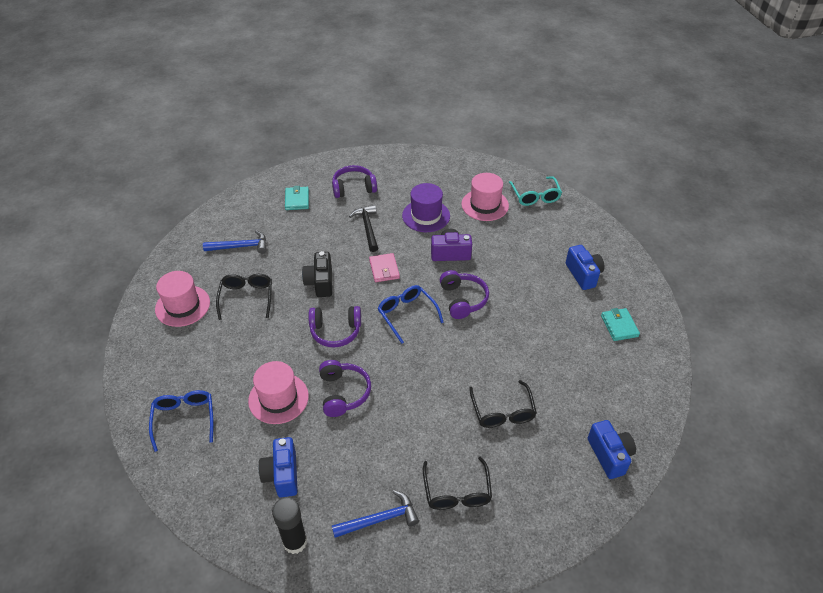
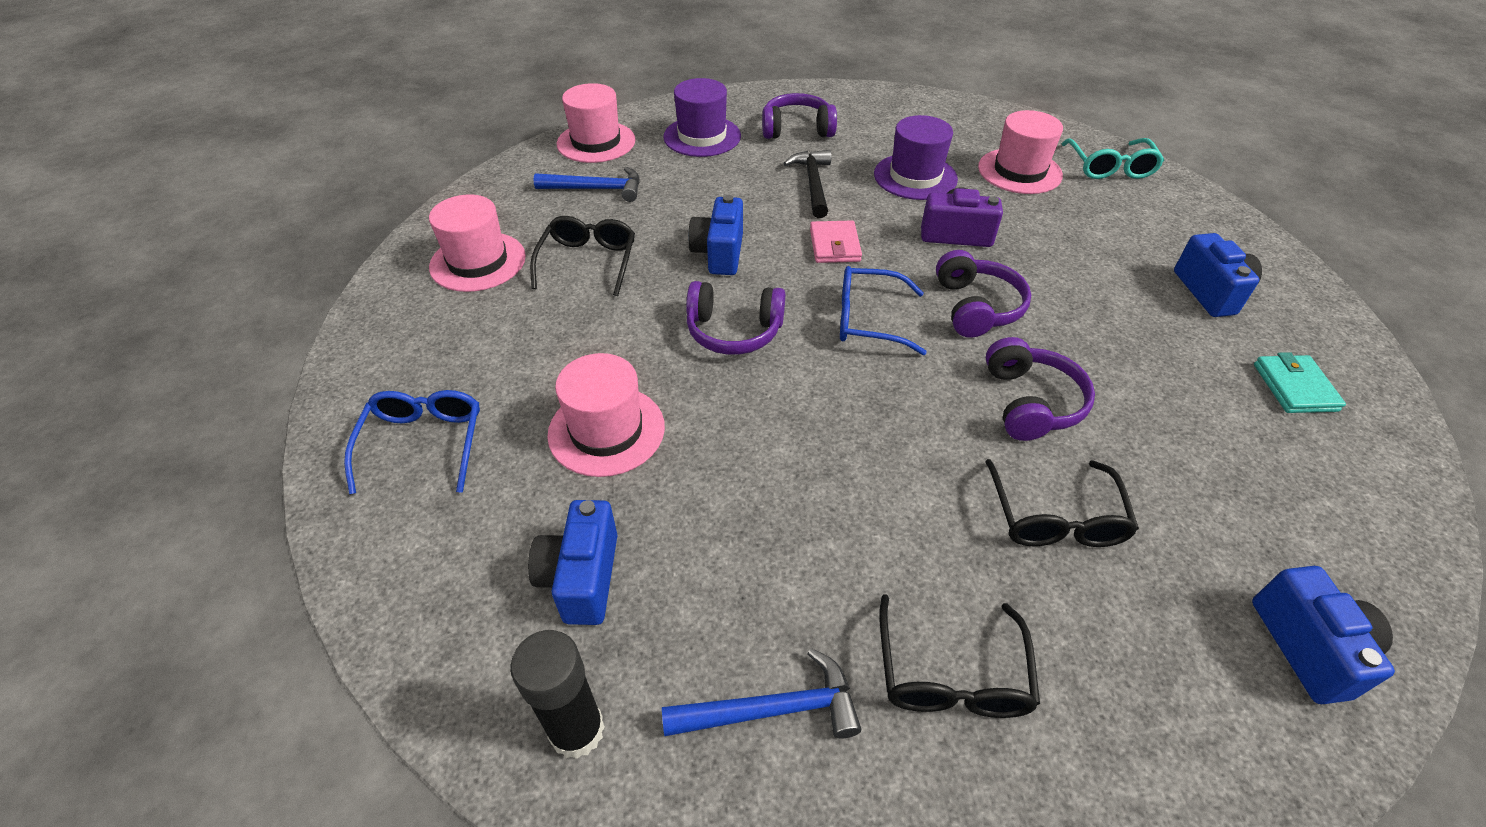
camera: 10 degrees right, 0 degrees up
(233, 211) = (596, 142): none -> pink hat
(297, 200) = (702, 136): turquoise wallet -> purple hat
(320, 283) = (719, 253): black camera -> blue camera
(343, 393) = (731, 437): purple headphones -> purple headphones (1030, 402)
(407, 315) = (869, 320): blue glasses -> blue glasses turned 60 degrees counterclockwise

